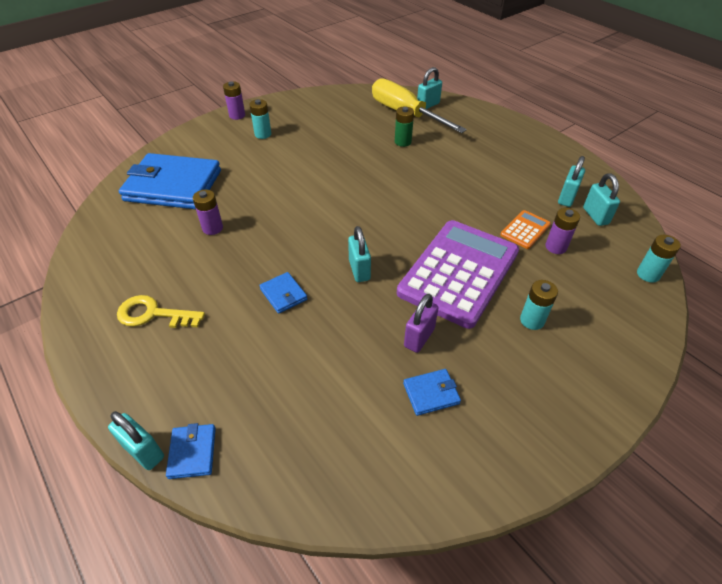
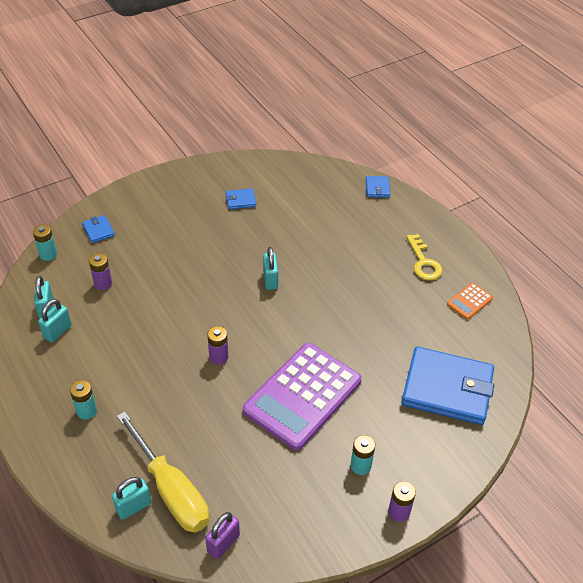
camera: 175 degrees left, 0 degrees up
(144, 451) = (404, 191): turquoise padlock -> none
(153, 314) = (423, 262): yellow key -> yellow key turned 60 degrees clockwise
(212, 228) = (395, 332): purple battery -> purple battery (218, 357)
(283, 294) = (330, 267): blue wallet -> blue wallet (98, 230)
(403, 142) = (191, 432): green battery -> none
(419, 337) = (238, 229): purple padlock -> purple padlock (223, 543)
(459, 272) = (192, 270): purple calculator -> purple calculator (302, 396)
(525, 230) = (118, 302): orange calculator -> orange calculator (469, 301)
(532, 320) = (157, 232): turquoise battery -> turquoise battery (86, 411)

